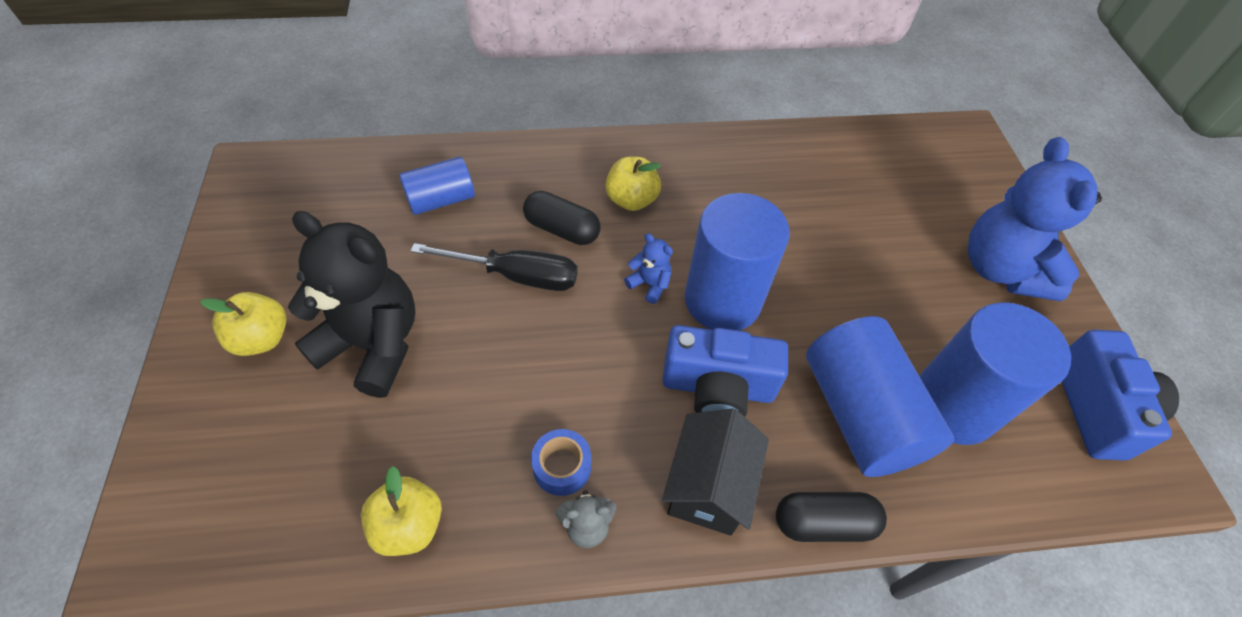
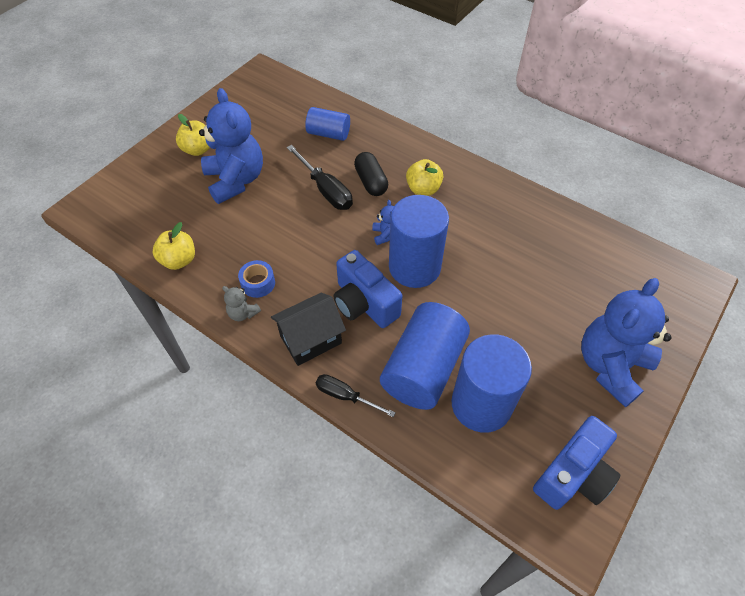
camera: 45 degrees right, 0 degrees up
(373, 345) = (236, 180): black teddy bear -> blue teddy bear
(823, 523) = (345, 396): black capsule -> black screwdriver

